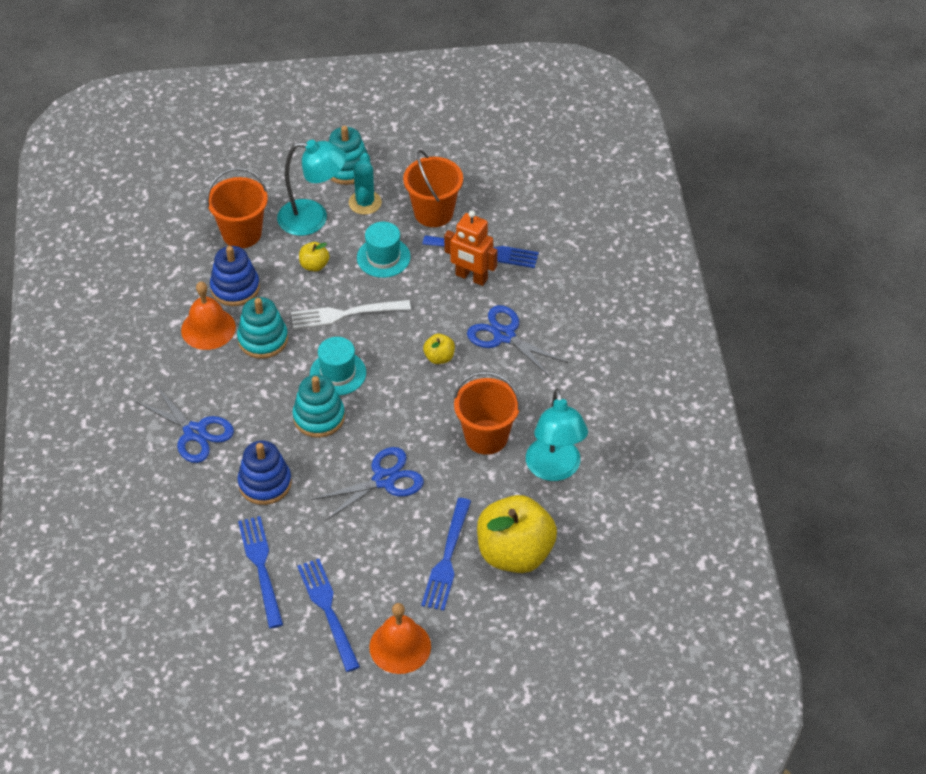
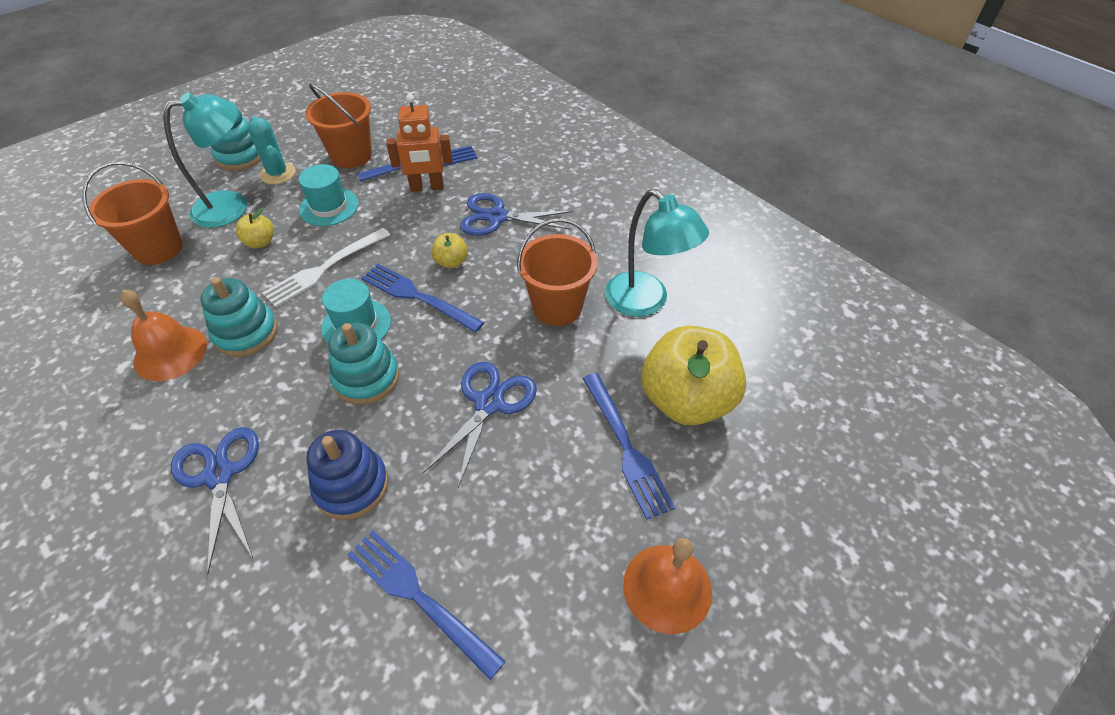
camera: 35 degrees left, 0 degrees up
(195, 432) = (219, 475): blue scissors -> blue scissors turned 120 degrees counterclockwise
(235, 288) = (181, 299): blue stacking toy -> none
(327, 610) = (545, 599): blue fork -> blue fork (417, 296)

